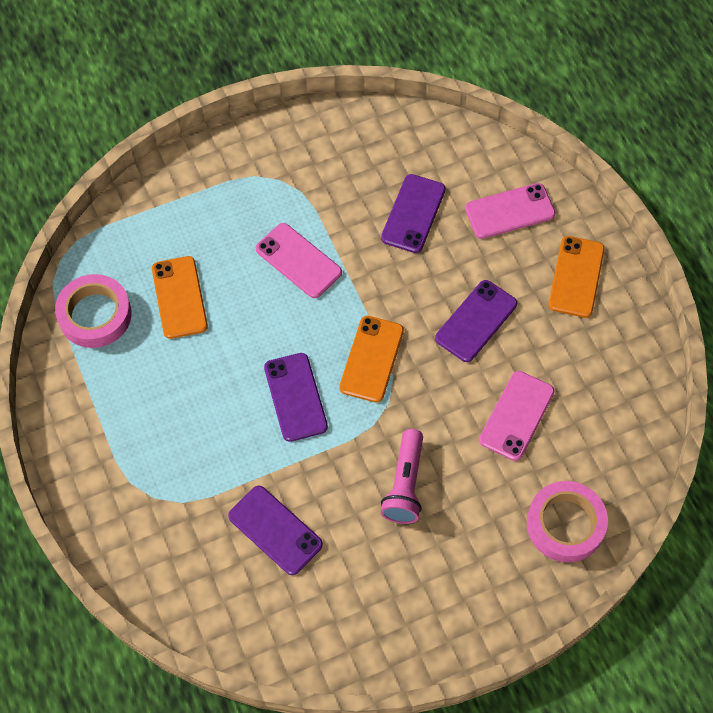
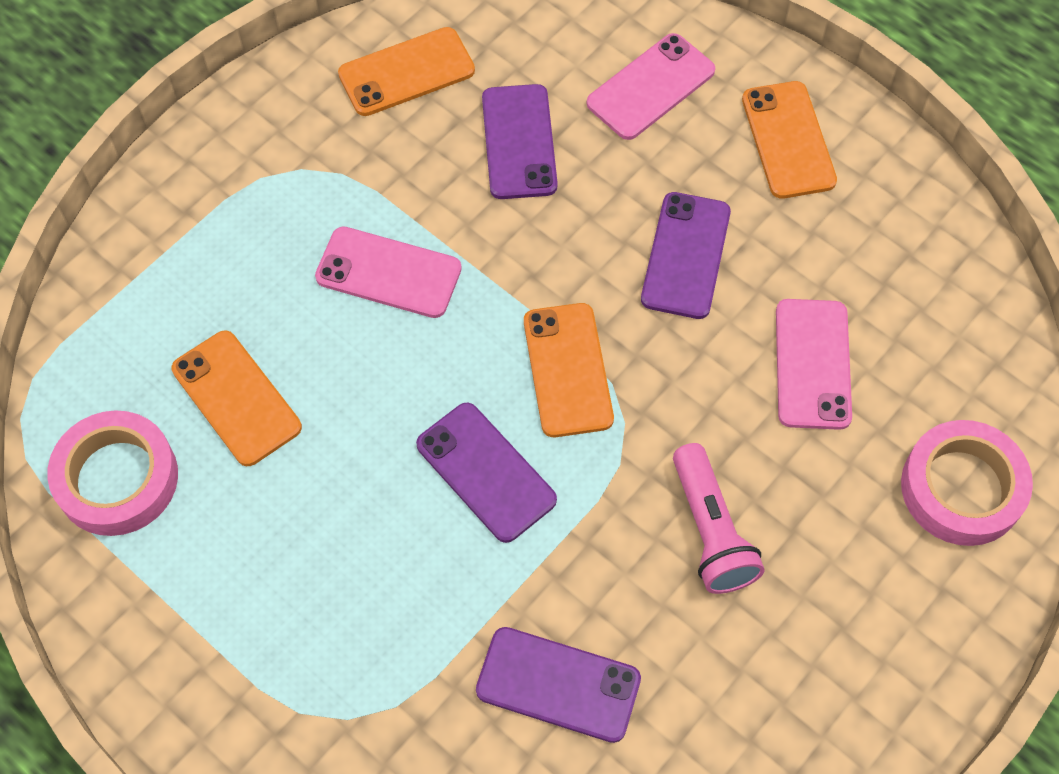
camera: 25 degrees left, 0 degrees up
(369, 145) = (406, 72): none -> orange phone

